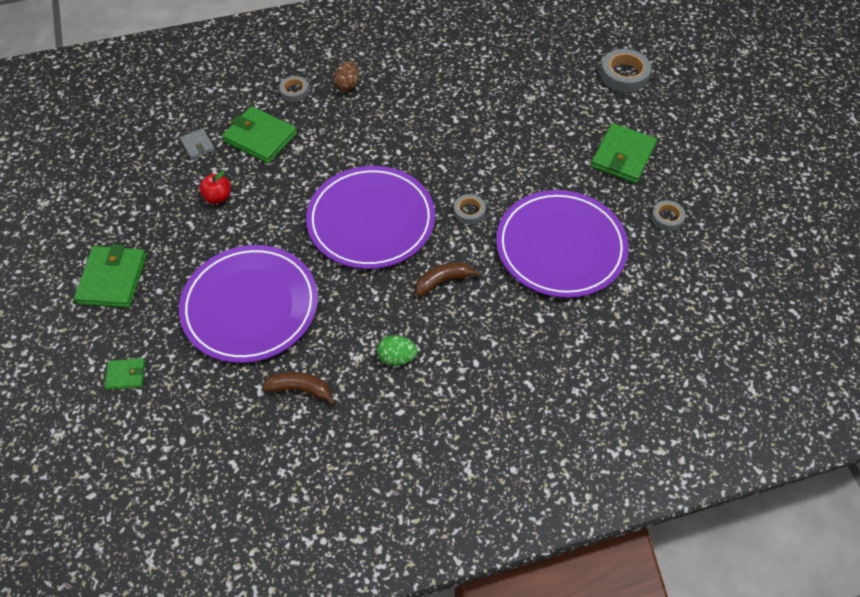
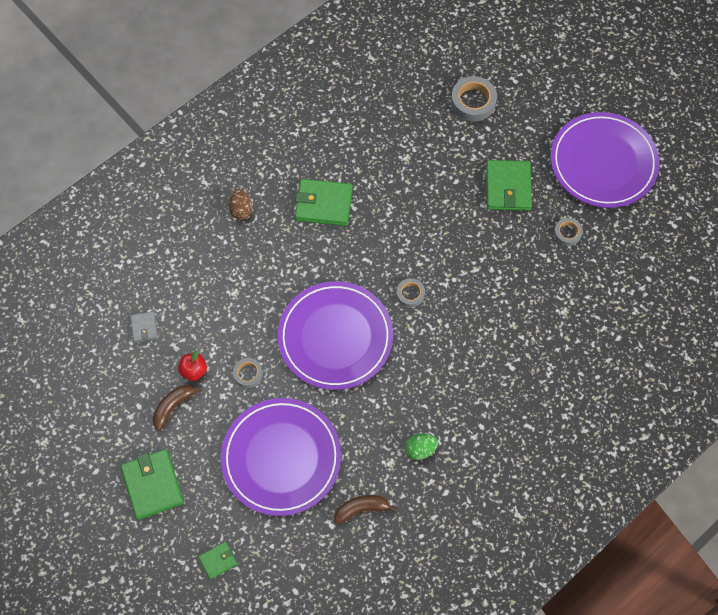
camera: 25 degrees left, 10 degrees up
(197, 145) = (144, 327): grey wallet -> grey wallet turned 45 degrees clockwise
(260, 137) = (195, 296): green wallet -> green wallet (324, 204)
(294, 91) = (197, 235): grey tape -> grey tape (248, 374)
(443, 281) = (422, 367): brown banana -> brown banana (173, 406)
(560, 247) = (497, 296): purple plate -> purple plate (603, 163)

